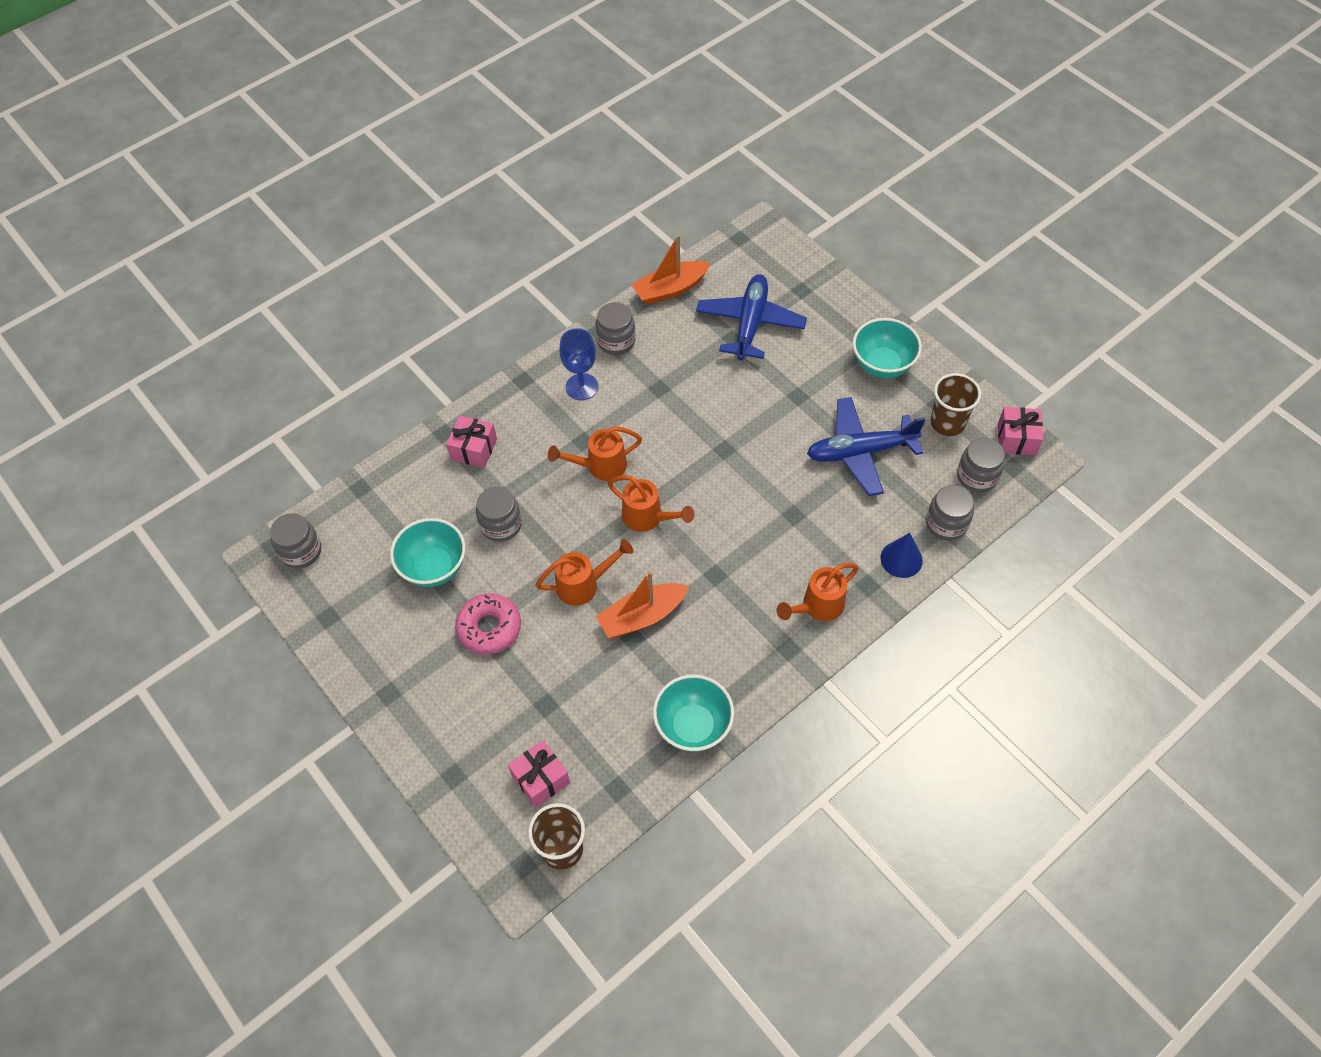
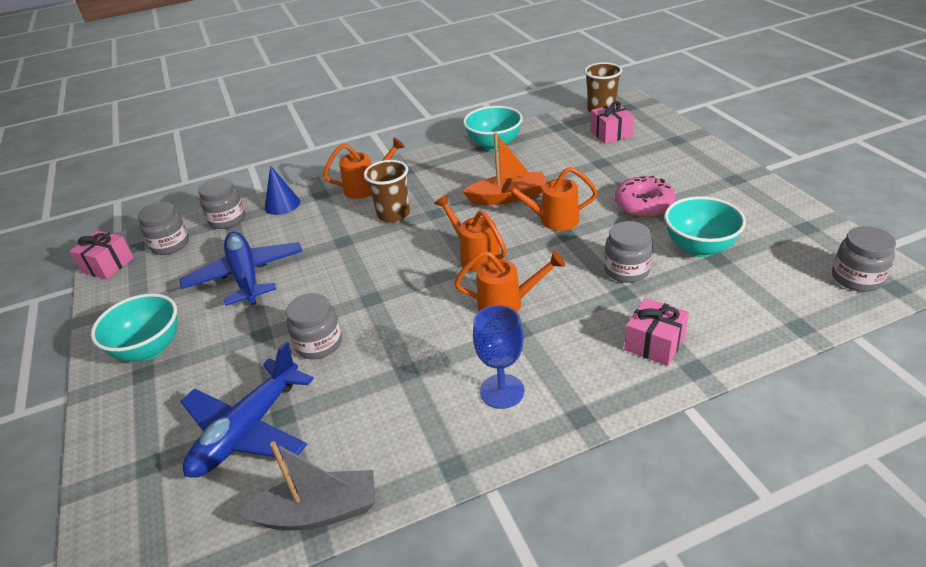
camera: 160 degrees left, 20 degrees down
(616, 341) = (434, 444): grey jar -> grey jar (319, 344)
(670, 289) = (318, 512): orange boat -> grey boat
(860, 452) = (246, 276): blue plane -> blue plane turned 120 degrees counterclockwise
(947, 423) = (148, 286): brown cup -> brown cup (393, 214)

